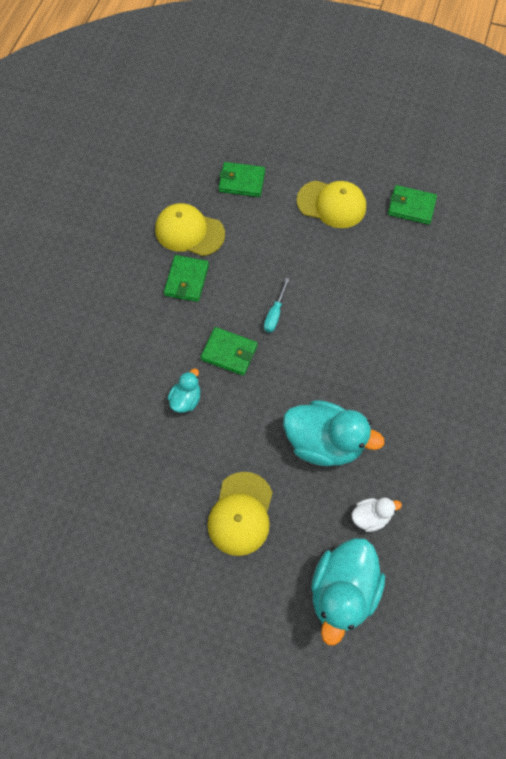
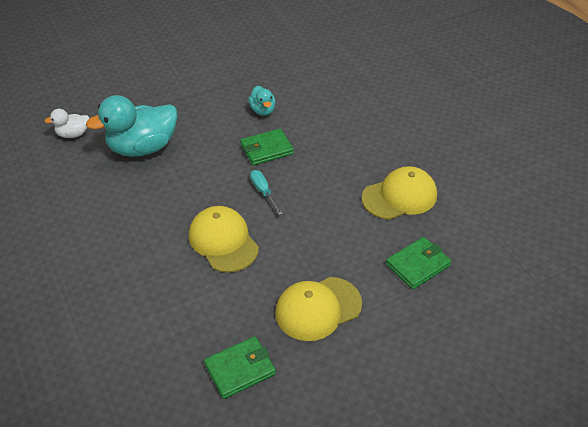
camera: 135 degrees right, 20 degrees down
(186, 280) = (354, 167): green wallet -> none
(241, 514) = (162, 88): yellow cap -> yellow cap (223, 241)
(343, 591) = (62, 96): turquoise duck -> none
(370, 517) = (73, 134): white duck -> white duck turned 45 degrees clockwise

